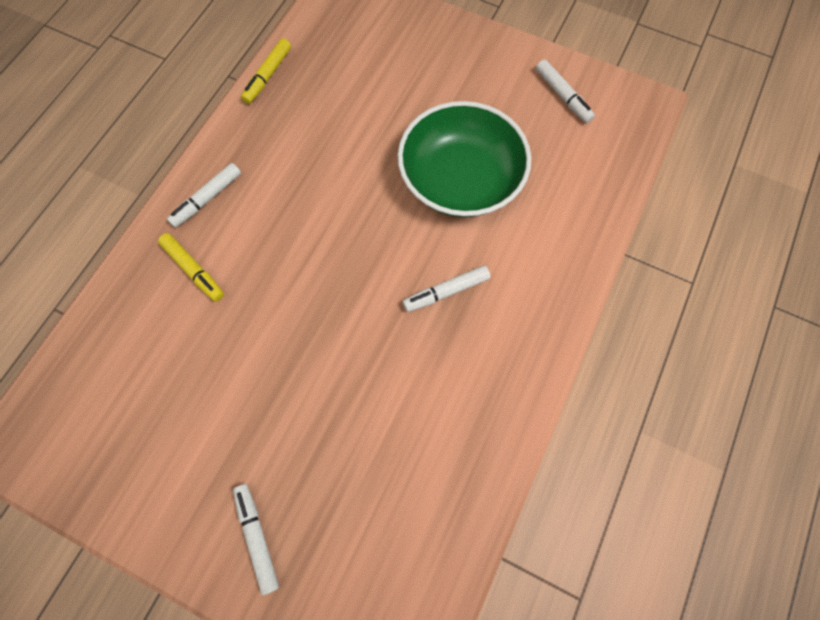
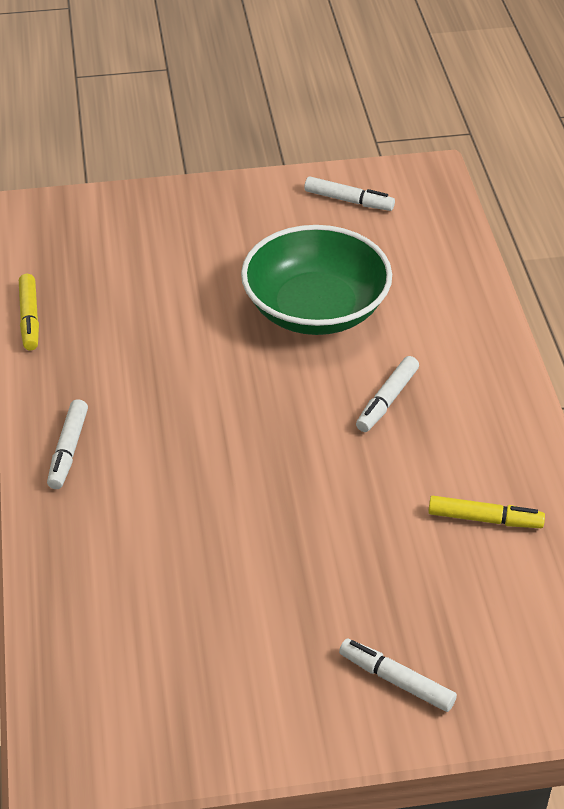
camera: 35 degrees left, 25 degrees down
(194, 270) = (115, 514): yellow marker -> yellow marker (484, 519)

